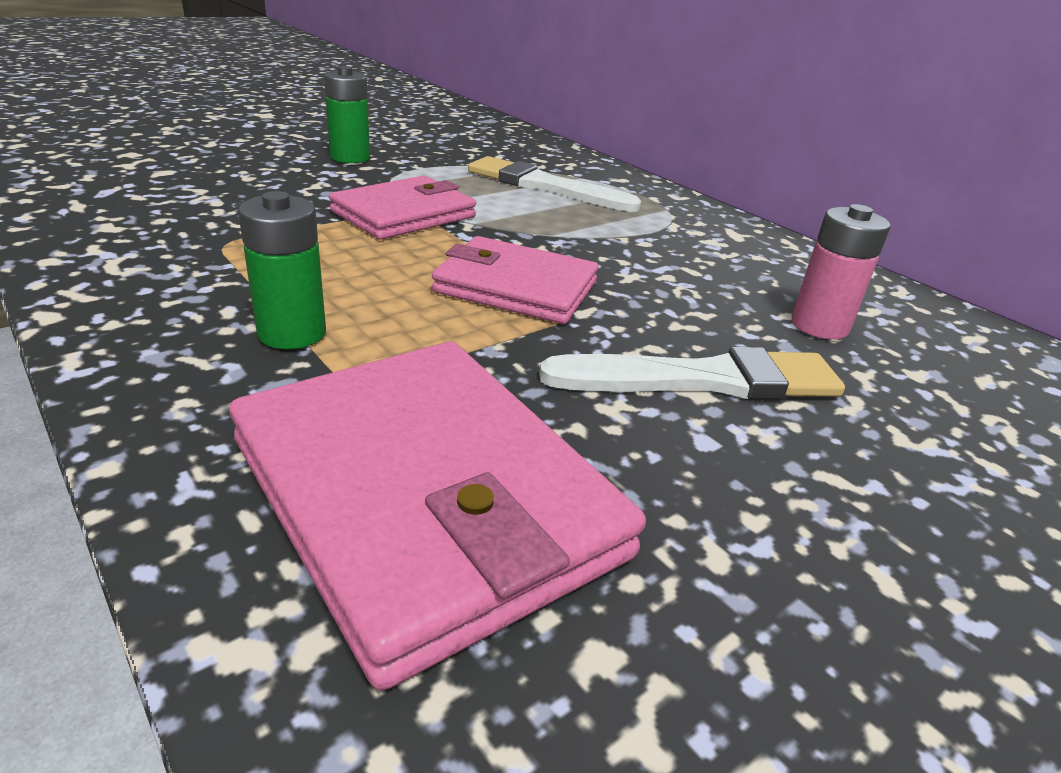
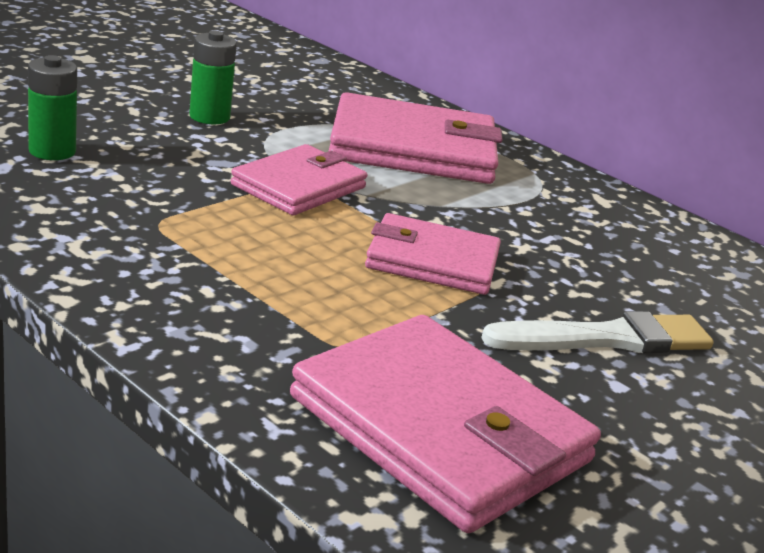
camera: 10 degrees left, 5 degrees down
(292, 333) = (273, 309): green battery -> green battery (52, 151)
(544, 186) = (413, 149): white brush -> pink wallet
(819, 326) = (687, 290): pink battery -> none

